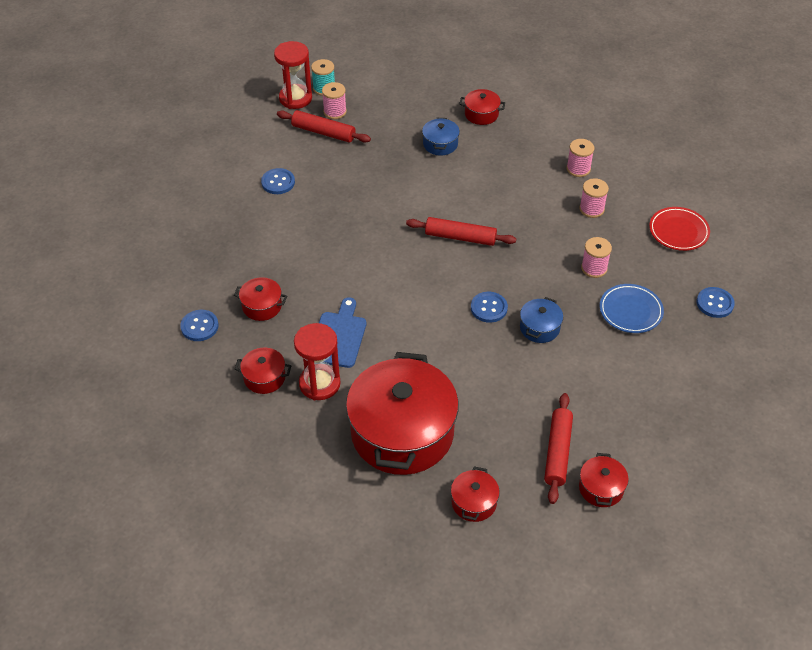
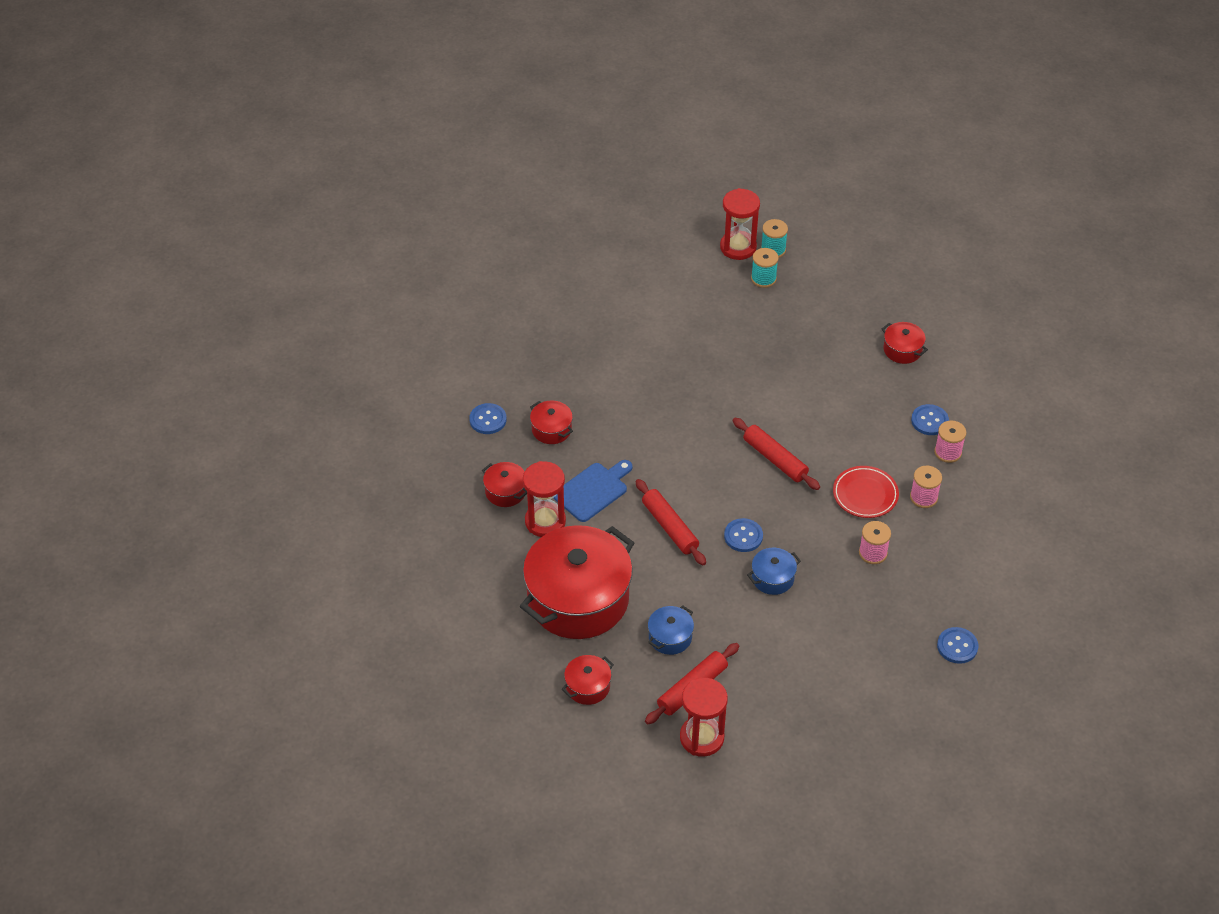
camera: 35 degrees right, 0 degrees up
(278, 182) = (655, 323): blue button -> blue button (929, 421)
(323, 132) = (736, 294): red rolling pin -> red rolling pin (670, 527)
(335, 112) = (763, 278): pink spool -> turquoise spool
(440, 144) = (835, 360): blue pot -> blue pot (670, 637)
(601, 488) = (701, 738): red pot -> red hourglass
(630, 311) = (870, 609): blue plate -> none
(678, 231) = (989, 563): red plate -> red plate (865, 494)

